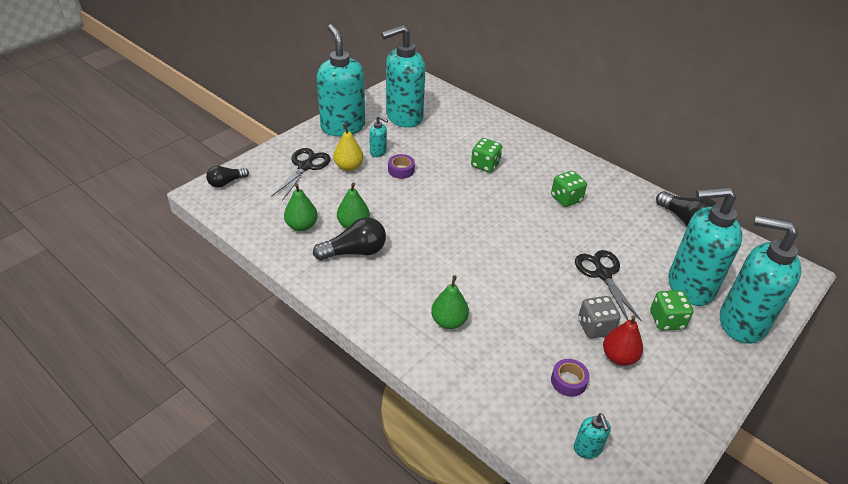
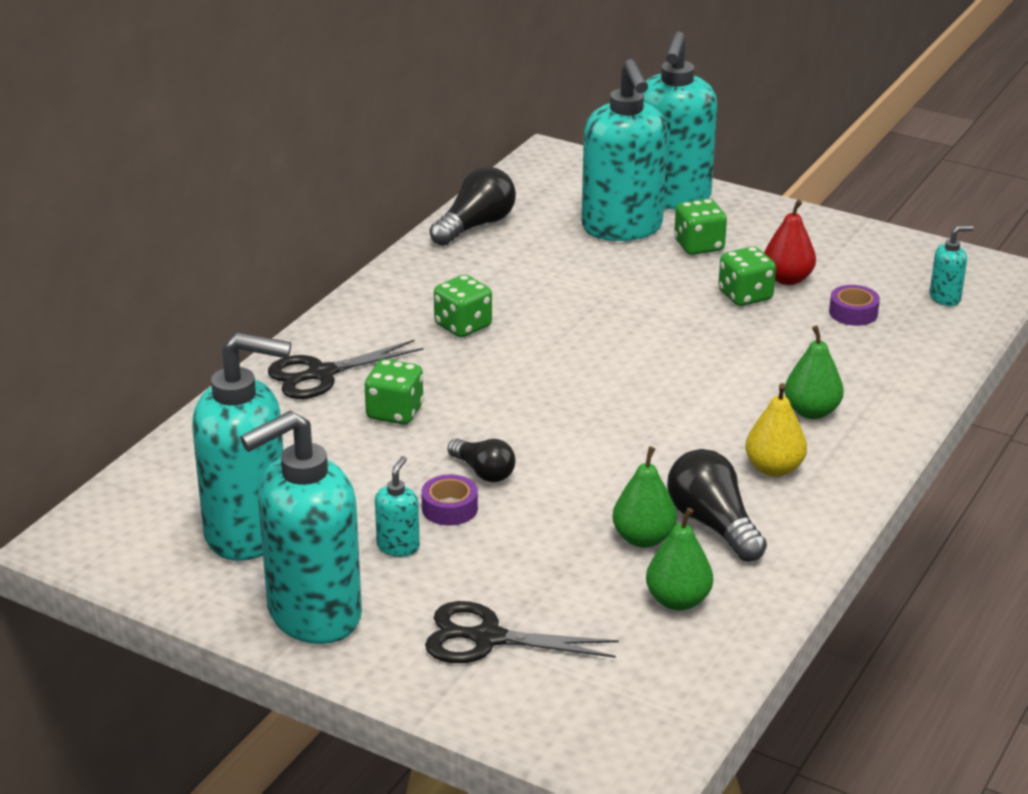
camera: 100 degrees left, 10 degrees down
(226, 182) = (593, 743): black light bulb -> black light bulb (483, 472)
(348, 167) = (464, 577): yellow pear -> yellow pear (774, 468)
(403, 117) = (248, 532): turquoise soap dispenser -> turquoise soap dispenser turned 45 degrees counterclockwise
(595, 327) = (745, 296): grey dice -> green dice
(603, 274) = (634, 291): black scissors -> black scissors (321, 374)

